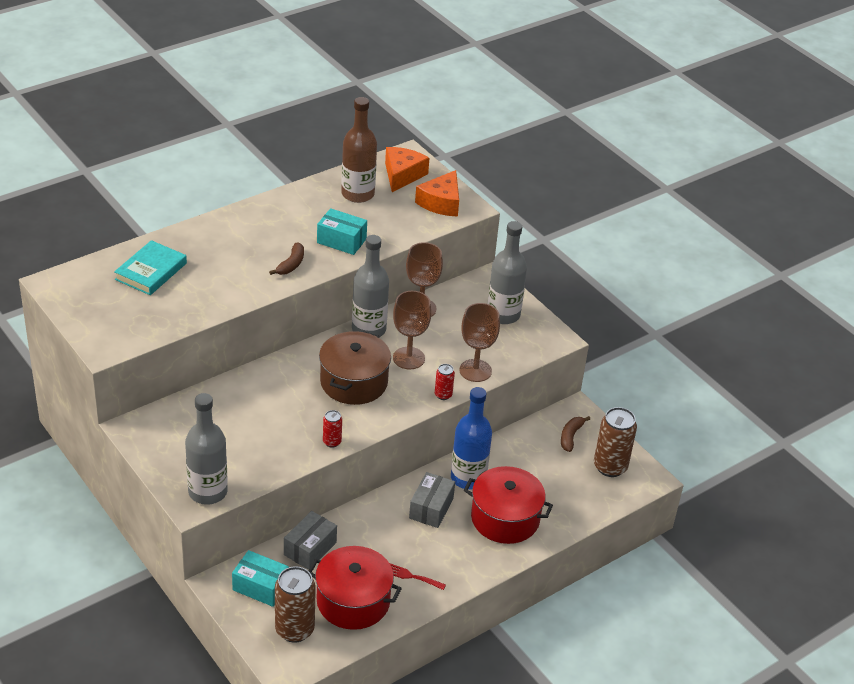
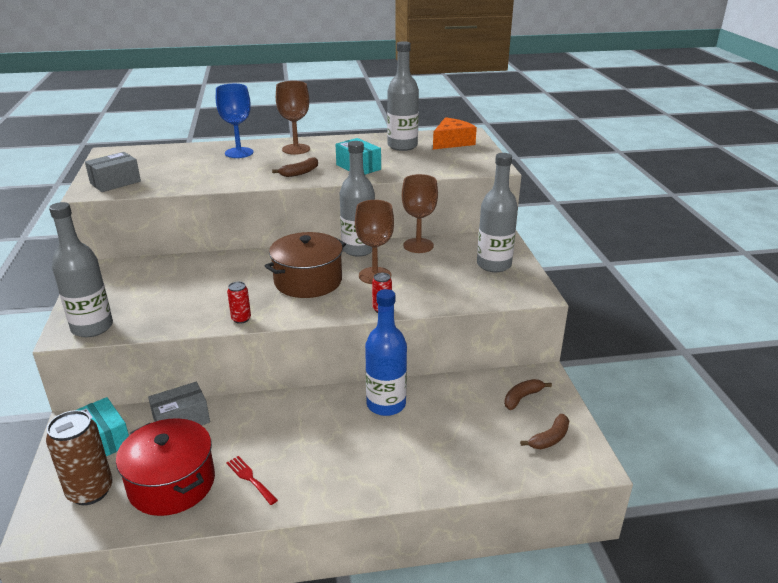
camera: 30 degrees right, 10 degrees down
(151, 271) = (187, 158): turquoise book -> none
(197, 248) = (239, 153): none -> blue goblet
(358, 194) = (402, 146): brown bottle -> grey bottle
(431, 508) = (327, 420): grey box -> grey box (115, 182)
(441, 202) = (471, 161): orange cheese -> none
(475, 370) = (431, 298): brown goblet -> brown goblet (296, 149)
(505, 518) = (395, 454): red pot -> none
(610, 467) = (549, 438): brown can -> brown banana

